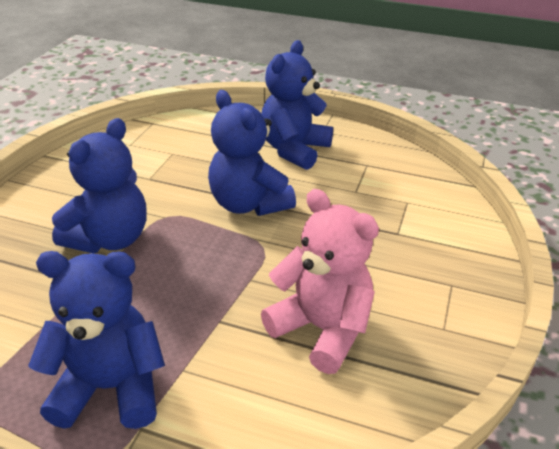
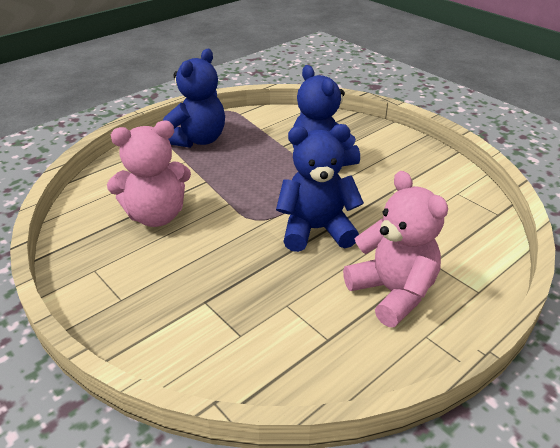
camera: 120 degrees right, 0 degrees up
(294, 150) = (392, 292): blue teddy bear -> pink teddy bear

